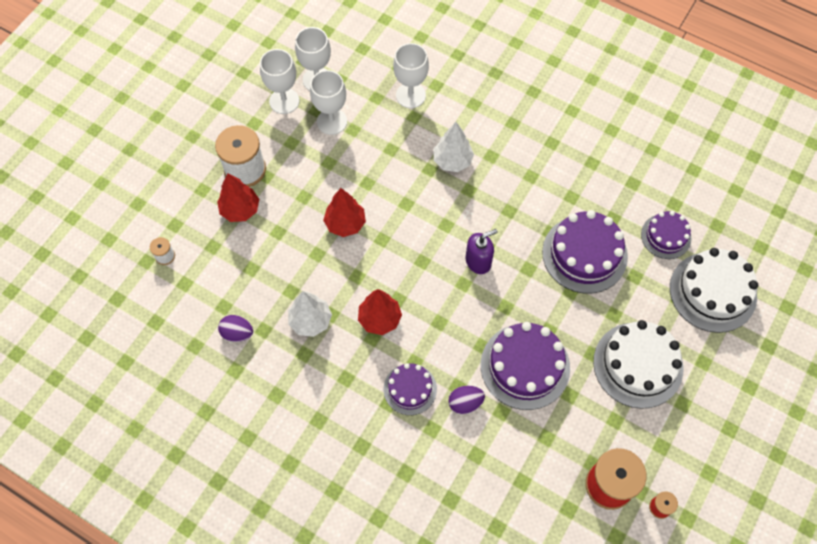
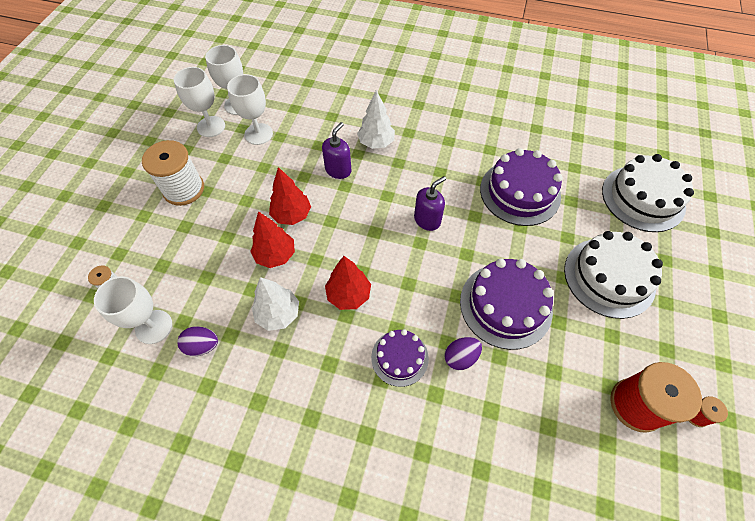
camera: 15 degrees left, 5 degrees down
(240, 209) = (185, 225): red tree -> red tree (275, 255)
(404, 184) = (338, 170): none -> purple soap dispenser
(410, 95) = (324, 101): white goblet -> white goblet (154, 327)
(666, 236) = (582, 163): purple cake -> none

